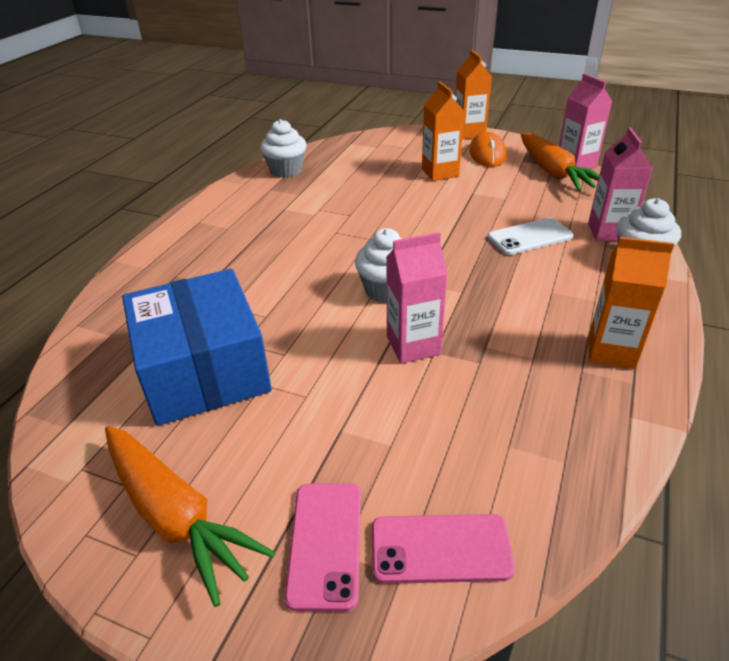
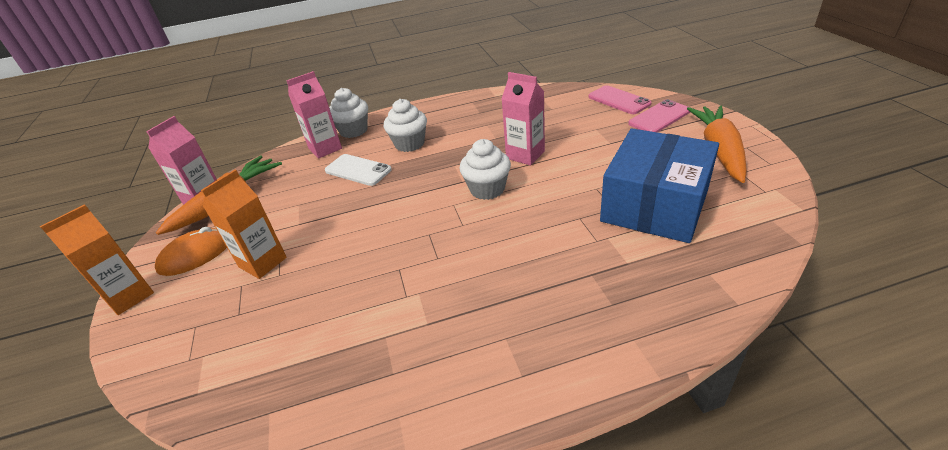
camera: 125 degrees left, 0 degrees up
(286, 170) = (329, 398): white cupcake -> white cupcake (409, 144)
(611, 351) = (455, 111): orange carton -> none

